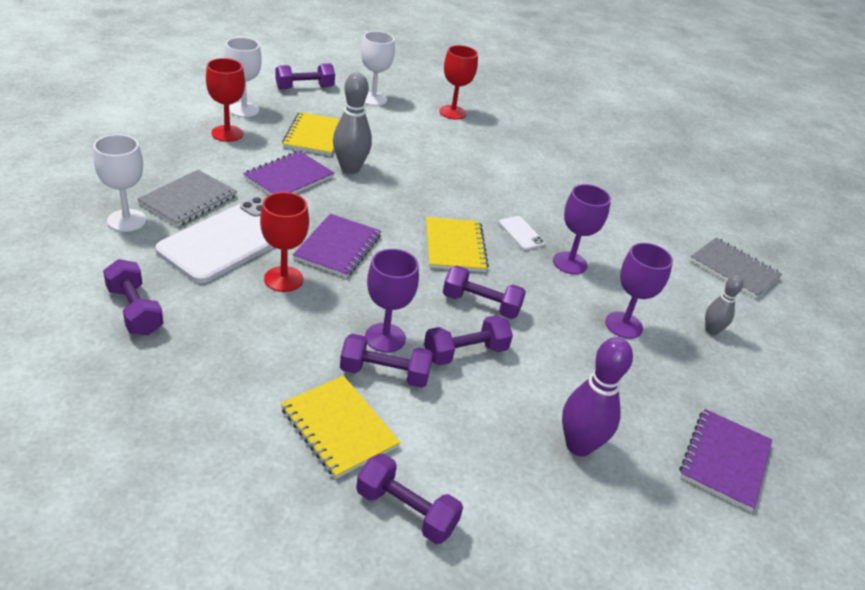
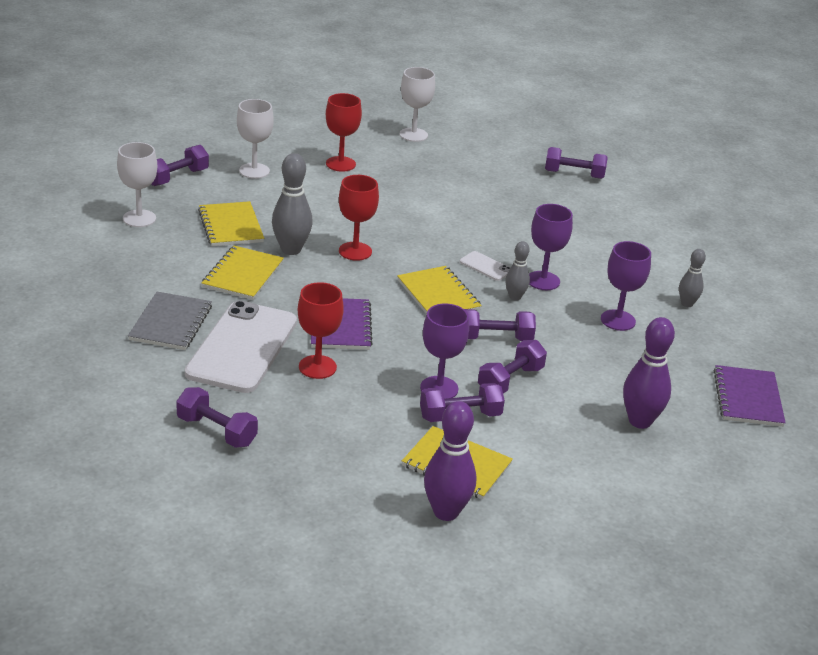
camera: 20 degrees left, 5 degrees down
(127, 220) = (133, 358): white goblet -> white goblet (413, 135)
(227, 133) = (146, 248): red goblet -> red goblet (355, 251)
(285, 479) = (446, 512): none -> purple bowling pin
(289, 177) = (243, 275): purple notebook -> yellow notebook
(406, 511) = (548, 503): purple dumbbell -> purple dumbbell (574, 174)
(530, 270) = (515, 297): none -> grey bowling pin
(734, 269) = (677, 246): grey notebook -> none

